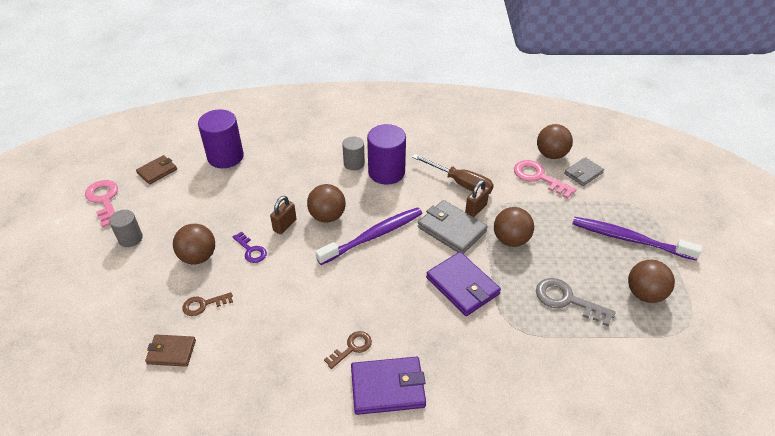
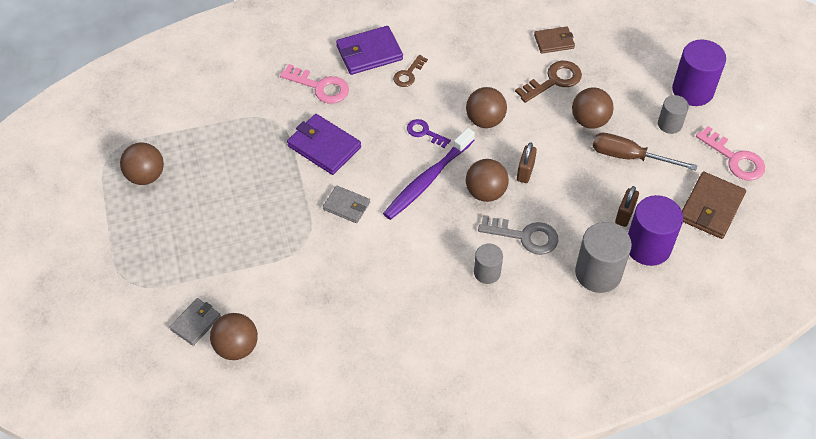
camera: 165 degrees right, 10 degrees up
(157, 171) = (711, 207): brown wallet -> brown wallet, size x1.60
(204, 305) = (553, 81): brown key -> brown key, size x1.59
(251, 250) = (543, 138): purple key -> purple key (424, 132)
(273, 149) = (598, 273): none -> grey cylinder
(386, 172) = (442, 268): purple cylinder -> purple cylinder (692, 90)
(451, 229) = (346, 206): grey wallet -> grey wallet, size x0.62
(460, 183) = (348, 271): brown screwdriver -> brown screwdriver (629, 157)
(476, 209) = (324, 238): brown padlock -> brown padlock (624, 215)
(511, 240) = (281, 207): brown ball -> brown ball (485, 120)
(538, 177) = (253, 303): pink key -> pink key (320, 87)
(567, 300) = (222, 154): grey key -> grey key (524, 236)
(629, 239) = (151, 236): purple toothbrush -> none

